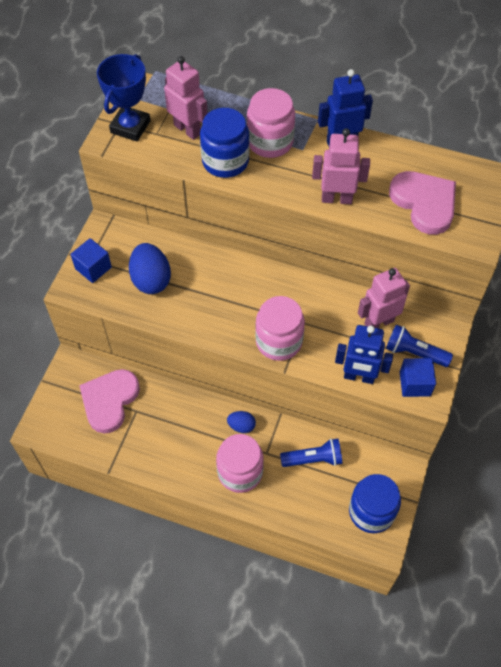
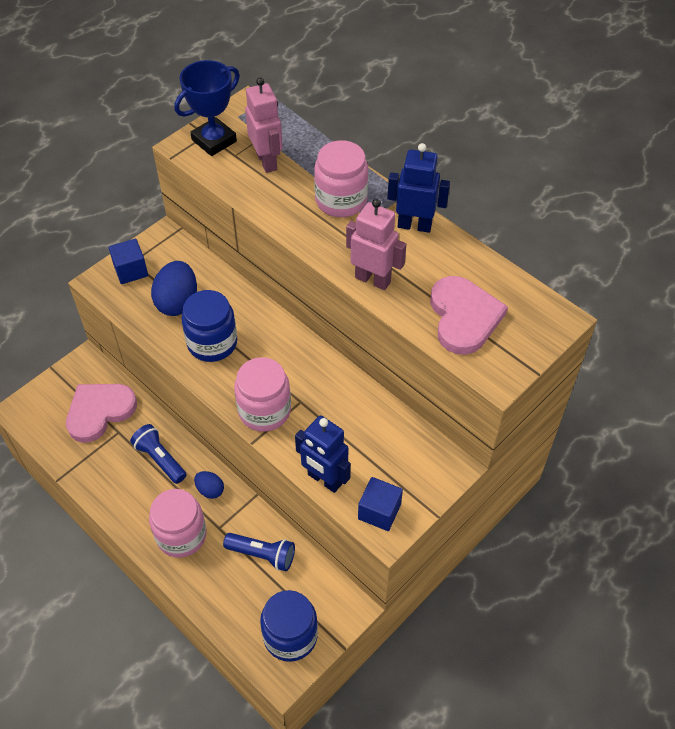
camera: 25 degrees right, 5 degrees down
(225, 161) = (284, 204): blue jar -> blue jar (212, 343)
(379, 322) = (379, 433): pink robot -> none
(414, 353) = (399, 479): blue flashlight -> blue flashlight (160, 459)

